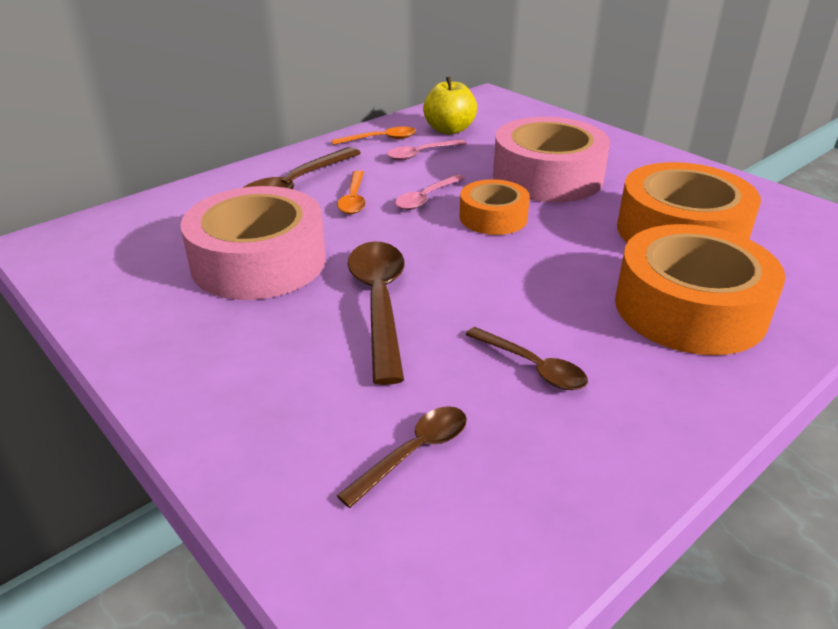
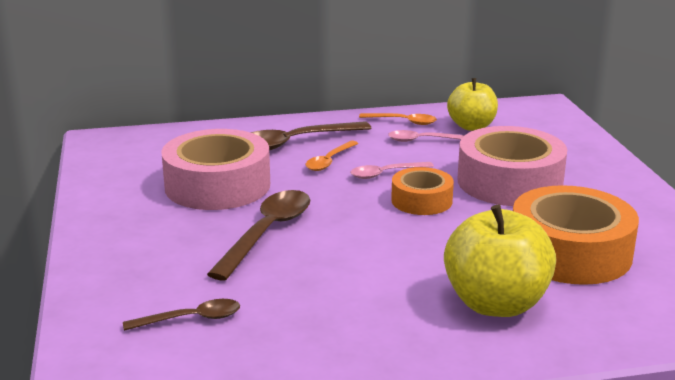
camera: 30 degrees right, 10 degrees down
(532, 367) = (324, 301): brown spoon -> none
(689, 308) = (496, 304): orange tape -> yellow apple

